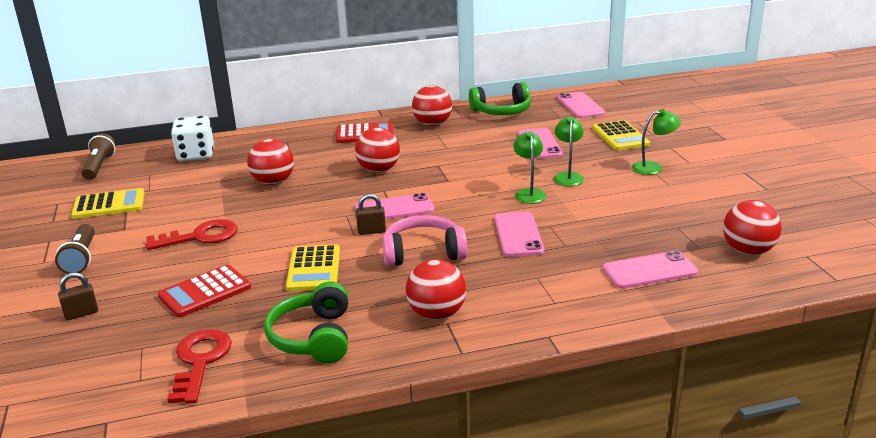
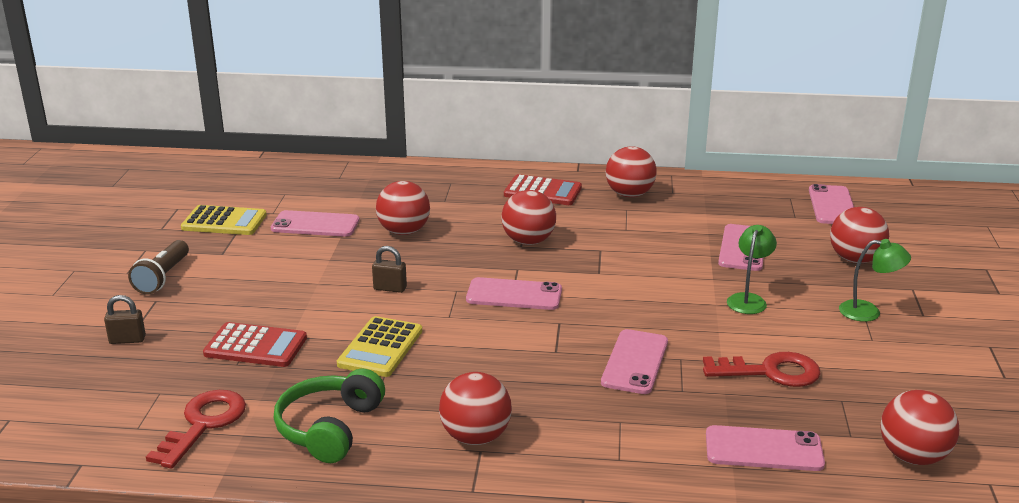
camera: 20 degrees right, 0 degrees up
(99, 166) = (241, 174): brown flashlight -> none
(193, 192) = (315, 224): none -> pink phone
(196, 155) = (344, 180): white dice -> none
(200, 236) = (290, 280): red key -> red key (770, 372)
(205, 292) = (255, 346): red calculator -> red calculator turned 150 degrees counterclockwise
(371, 231) = (471, 317): brown padlock -> brown padlock (390, 288)
(423, 253) = (510, 358): pink headphones -> none
(502, 111) = (726, 193): green headphones -> none
(529, 193) = (685, 311): green lamp -> none
(620, 136) = (855, 259): yellow calculator -> red ball

